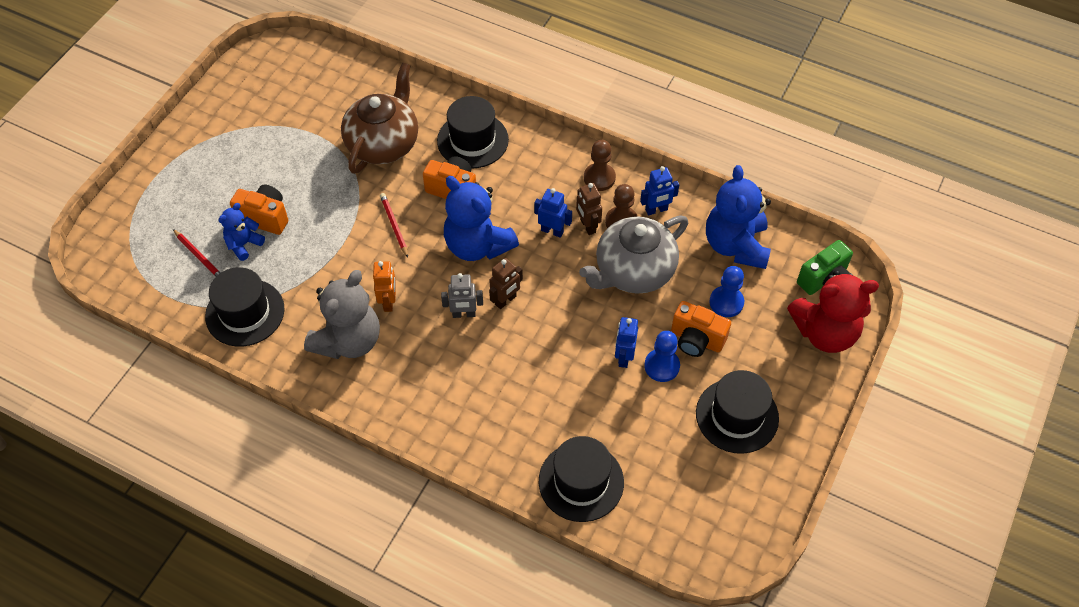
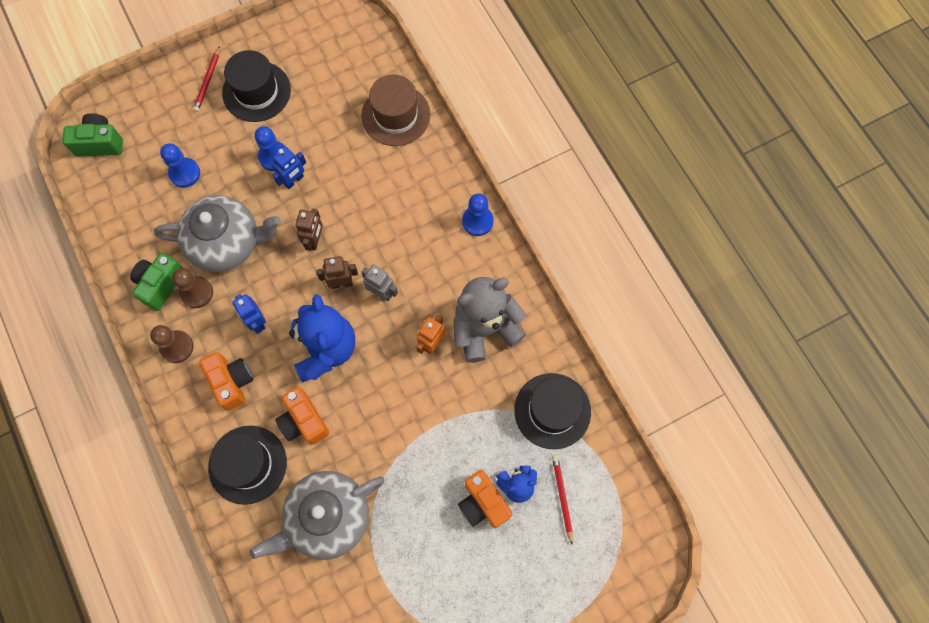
camera: 145 degrees left, 15 degrees up
(384, 144) = (327, 517): brown teapot -> grey teapot
(394, 225) = (378, 416): red pencil -> red pencil (208, 81)
(420, 428) = (477, 221): none -> blue pawn
(581, 481) = (395, 115): black hat -> brown hat
(587, 226) = (226, 307): brown robot -> brown robot (315, 240)
(656, 210) = (160, 285): blue robot -> green camera
(696, 340) = (232, 160): orange camera -> orange camera (232, 382)
(735, 245) = (132, 213): blue teddy bear -> none
(825, 332) = (141, 107): red teddy bear -> none

